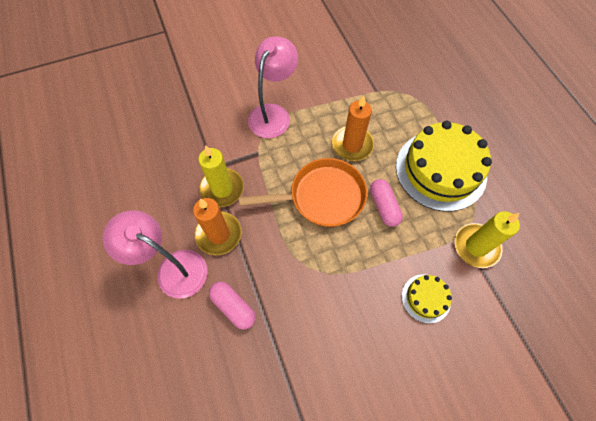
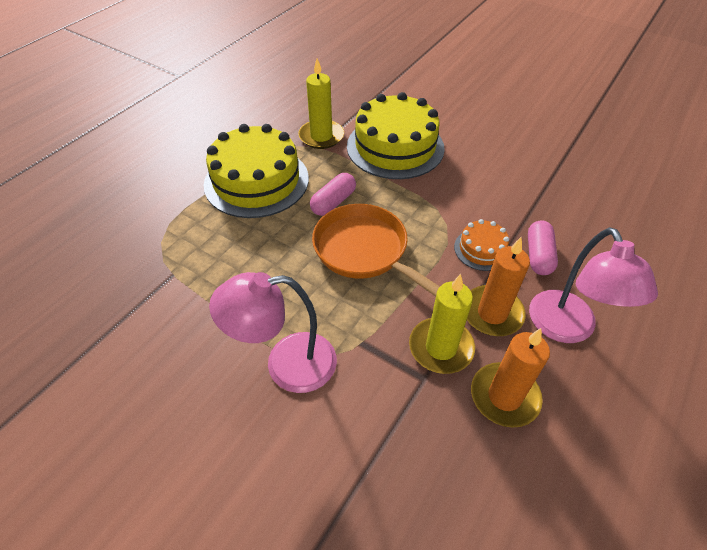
camera: 125 degrees left, 15 degrees down
(268, 272) = (482, 249): none -> orange cake
(352, 145) = (276, 258): orange candle -> orange candle (504, 396)
(426, 298) = (395, 147): yellow cake -> yellow cake, size x2.12

